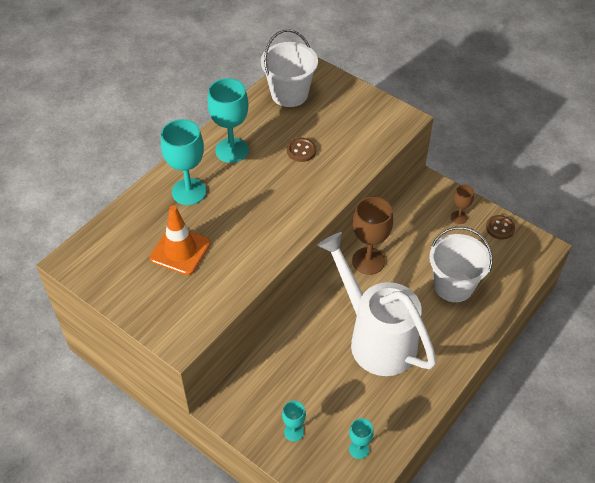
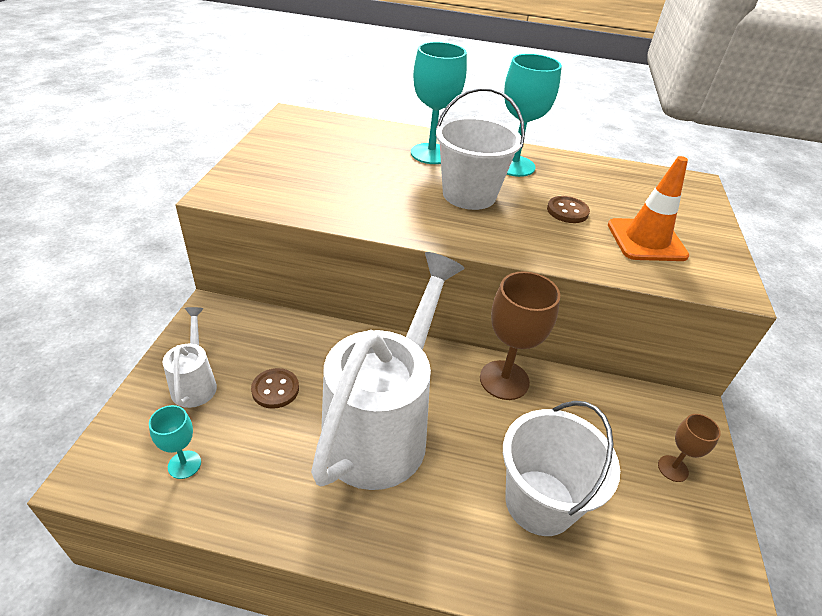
camera: 60 degrees right, 10 degrees down
(180, 251) = (347, 166): orange traffic cone -> orange traffic cone (646, 240)
(289, 94) = (641, 183): white bucket -> white bucket (469, 195)
(294, 432) = (195, 383): turquoise goblet -> white watering can
(500, 228) = (710, 540): brown button -> brown button (275, 389)

